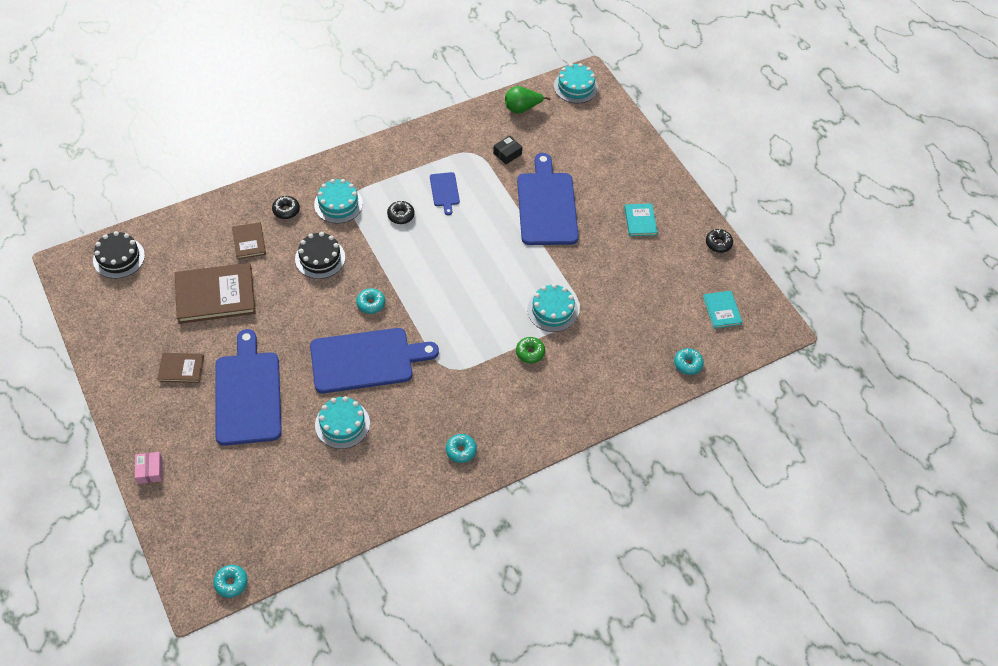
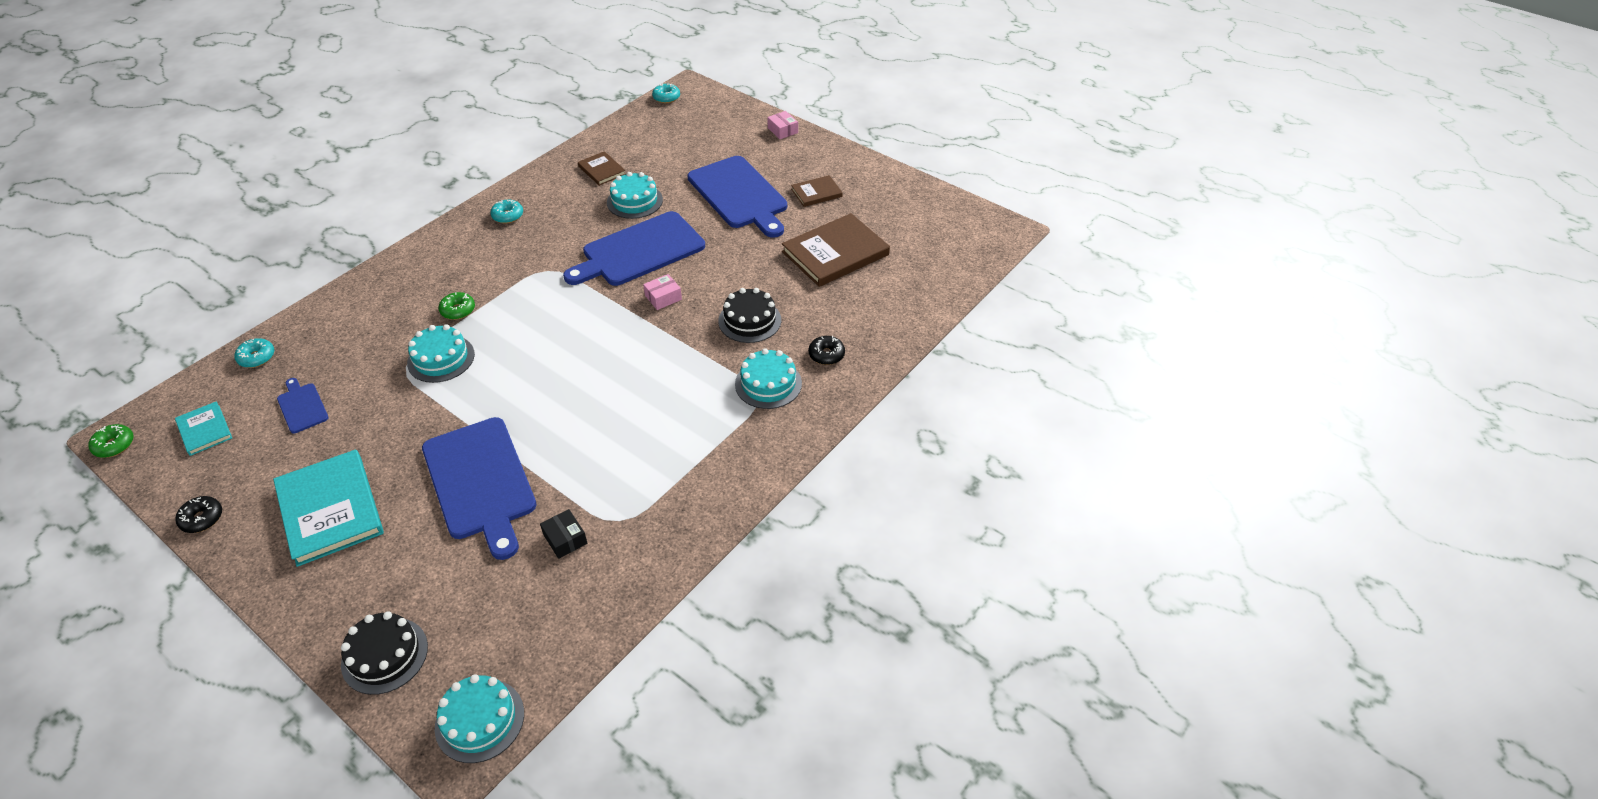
camera: 160 degrees right, 10 degrees down
(119, 257) = (964, 251): black cake -> black cake (385, 655)
(249, 242) = (842, 309): brown book -> brown book (602, 170)
(371, 304) = (663, 297): turquoise donut -> pink box
(401, 215) = (680, 398): black donut -> none
(444, 191) = (636, 449): blue cutting board -> blue cutting board (302, 406)
(507, 154) = (565, 539): black box -> black box turned 60 degrees counterclockwise
(522, 108) = (567, 631): green pear -> none
(640, 221) = (330, 509): turquoise book -> turquoise book, size x1.92
(782, 321) = (114, 445): none -> green donut

